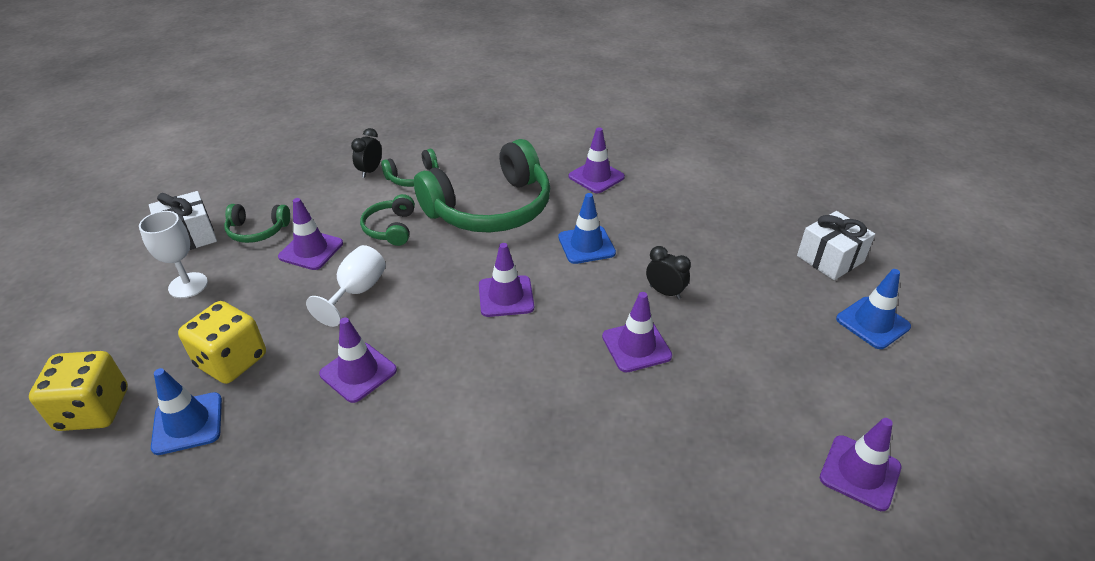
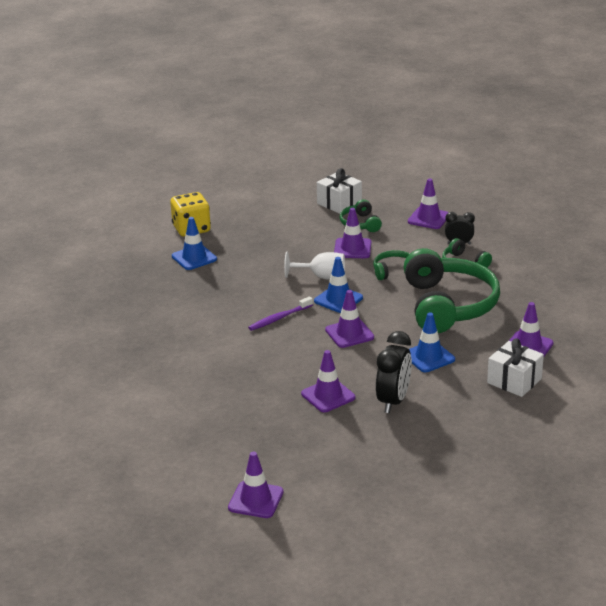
camera: 75 degrees right, 10 degrees down
(188, 285) = (295, 219): white goblet -> none
(232, 361) = (242, 255): yellow dice -> none
(358, 372) = (253, 297): purple traffic cone -> purple traffic cone (428, 218)
(431, 356) = (279, 318): none -> purple toothbrush
(490, 208) = (447, 305): green headphones -> green headphones turned 135 degrees counterclockwise
(665, 292) = (393, 401): black clock -> black clock, size x1.68
(830, 259) = (489, 483): white gift -> white gift (514, 381)
(872, 323) = (414, 507): blue traffic cone -> blue traffic cone (338, 299)

